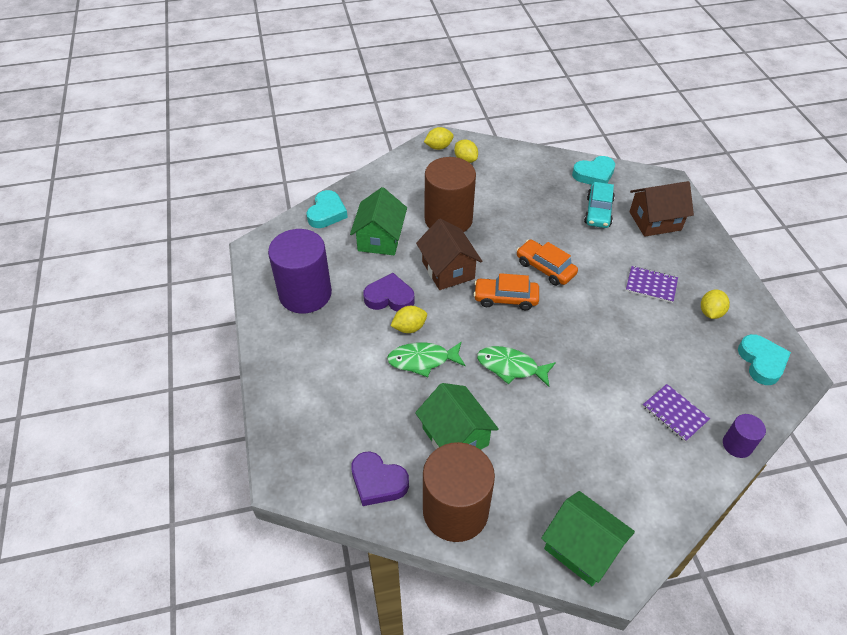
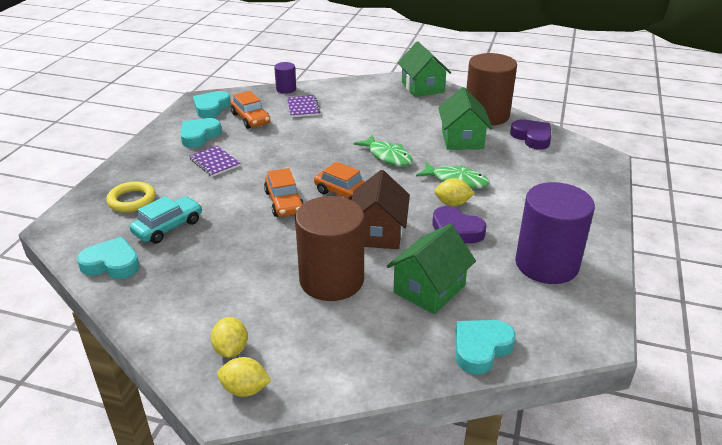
camera: 150 degrees left, 15 degrees down
(655, 221) = (132, 200): brown house -> yellow ring
(701, 363) = (250, 119): none -> orange car
(710, 312) = (199, 136): yellow lemon -> turquoise heart

